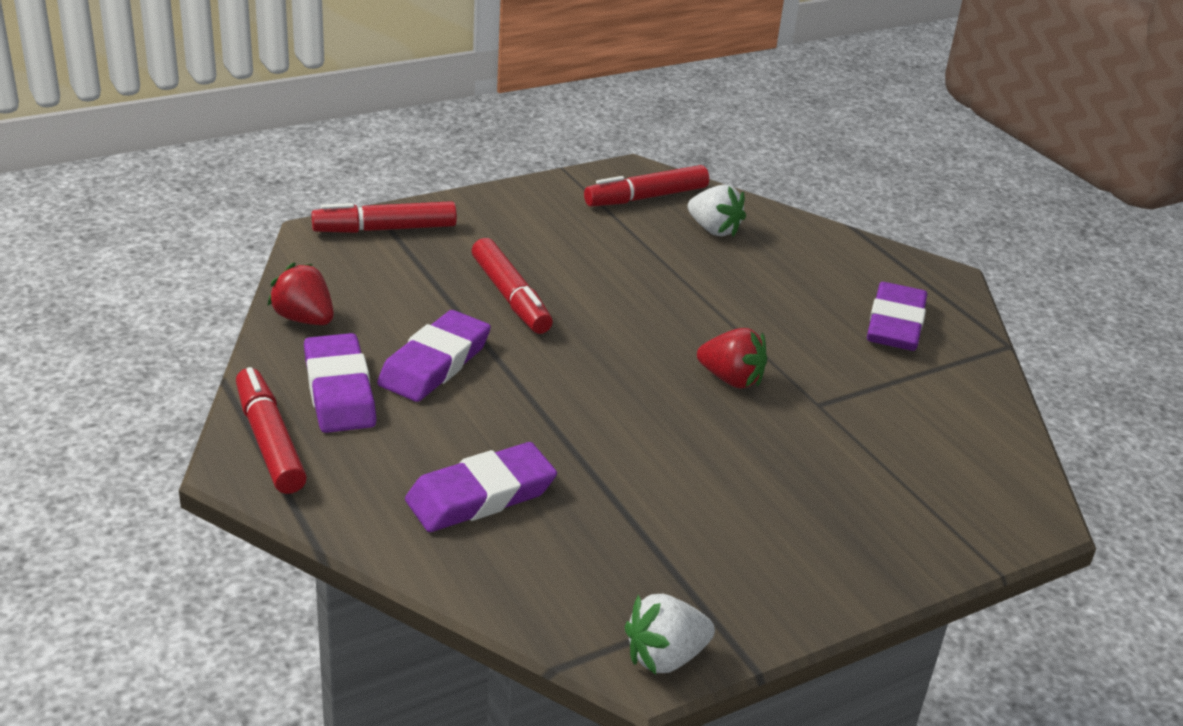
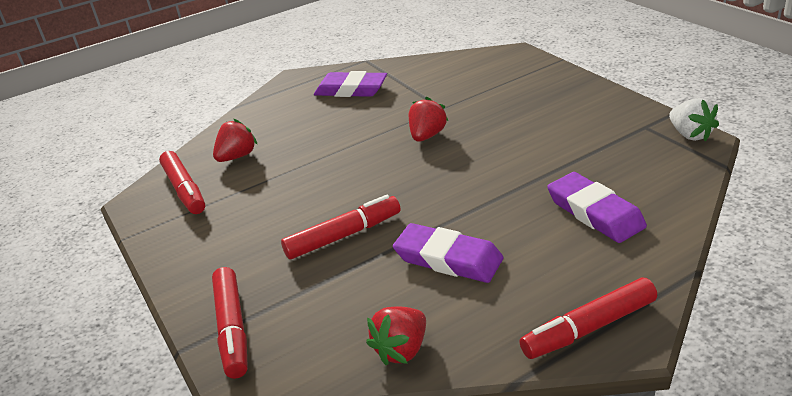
camera: 85 degrees left, 0 degrees up
(339, 390) = (503, 303): purple eraser -> none
(713, 230) = (237, 156): white strawberry -> red strawberry

